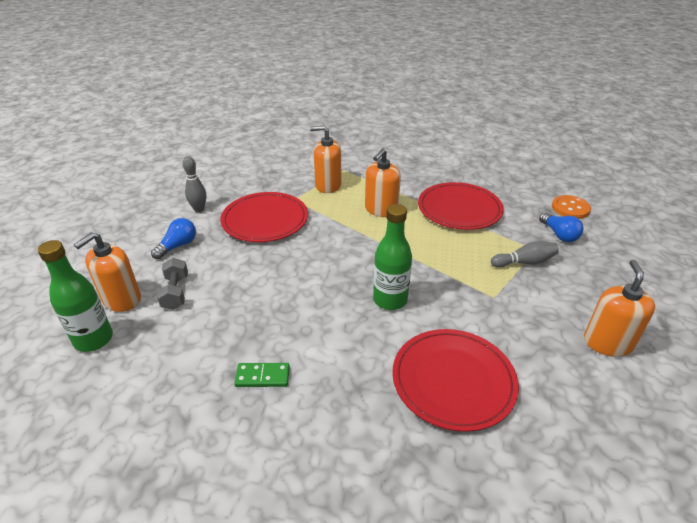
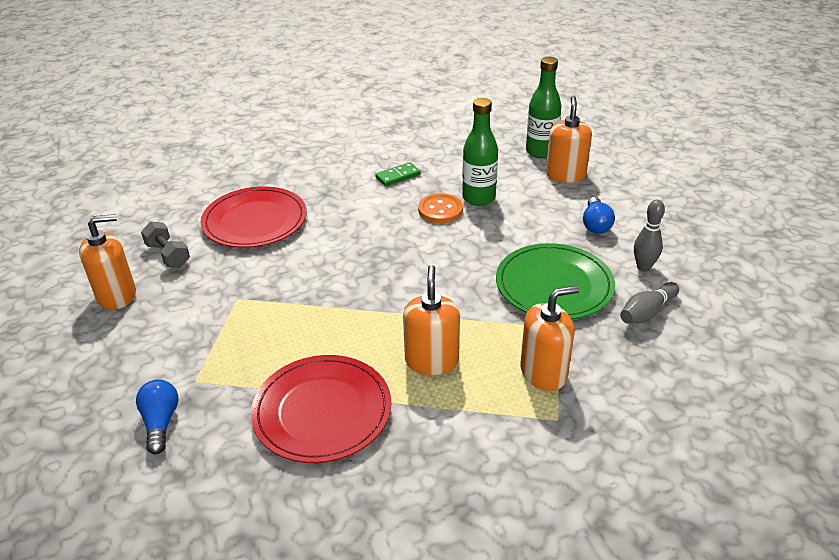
camera: 150 degrees right, 0 degrees up
(175, 292) = (533, 193): grey dumbbell -> grey dumbbell (168, 255)
(265, 220) = (554, 285): red plate -> green plate
(390, 300) = (341, 256): green bottle -> green bottle (478, 198)
(524, 262) = (208, 354): grey bowling pin -> grey bowling pin (647, 312)
(559, 235) = (161, 422): blue light bulb -> blue light bulb turned 45 degrees clockwise
(570, 208) = (138, 495): orange button -> orange button (440, 210)
(607, 343) = (117, 295): orange soap dispenser -> orange soap dispenser turned 90 degrees counterclockwise

